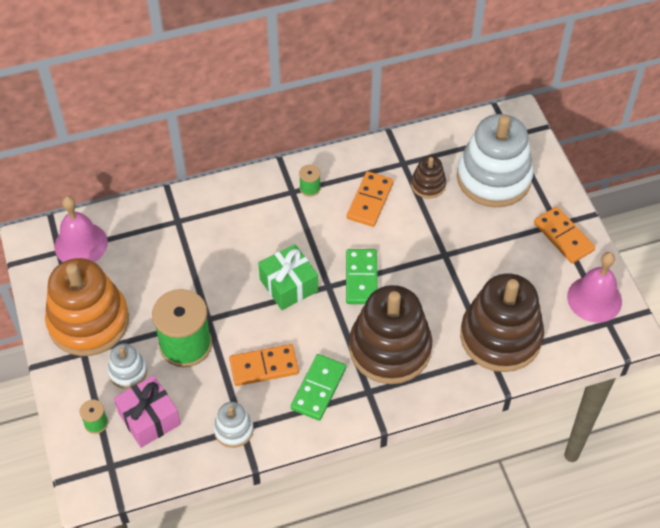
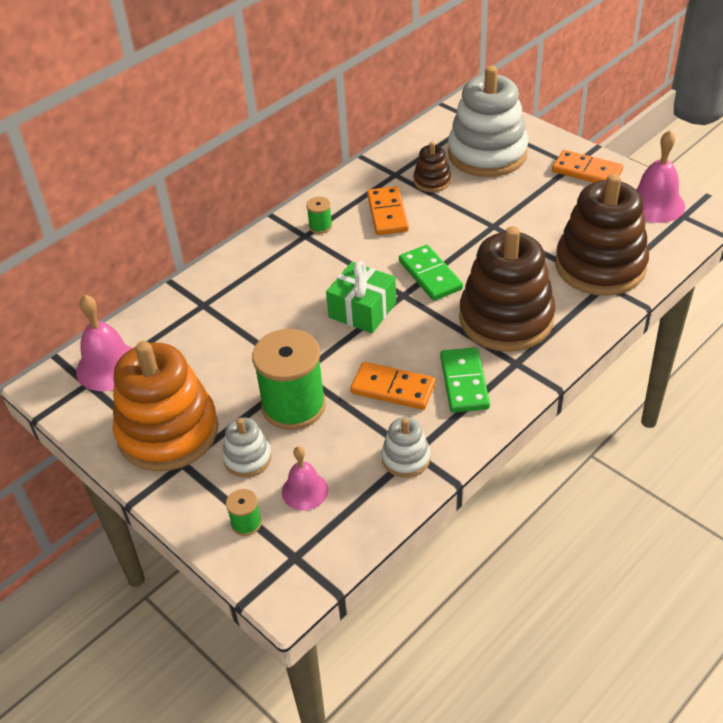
camera: 25 degrees left, 10 degrees down
(149, 418) = (305, 491): pink gift -> pink bell
(264, 367) = (393, 388): orange domino -> orange domino turned 60 degrees clockwise

